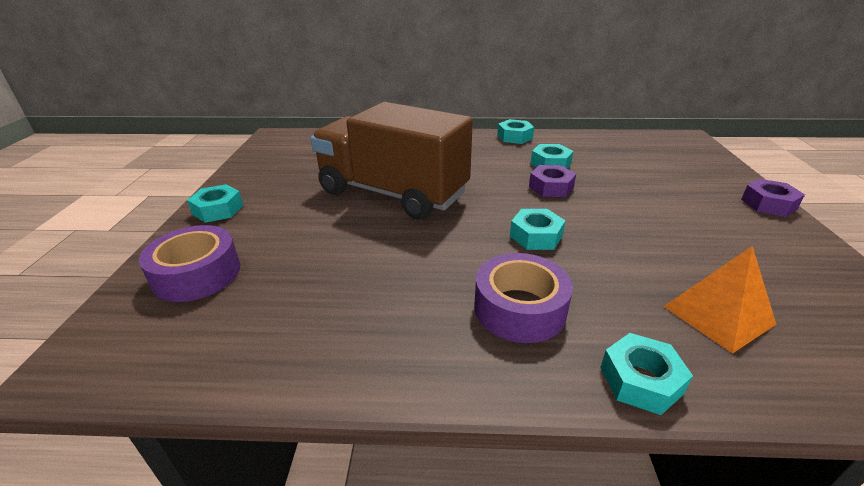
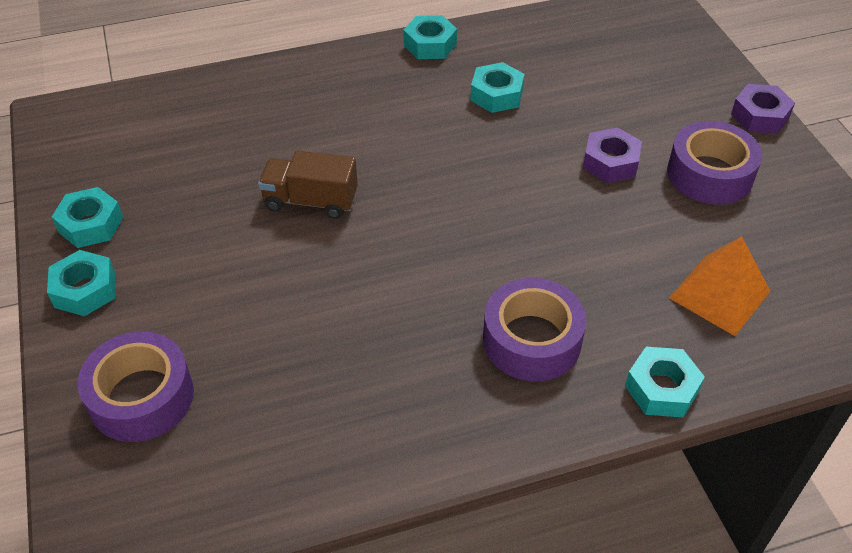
camera: 20 degrees left, 15 degrees up
(392, 193) = (311, 201): brown truck -> brown truck, size x0.45
(536, 236) = (517, 232): turquoise nut -> turquoise nut (90, 224)
(551, 187) = (510, 142): purple nut -> purple nut (610, 162)
(717, 230) = (709, 174): none -> purple tape

